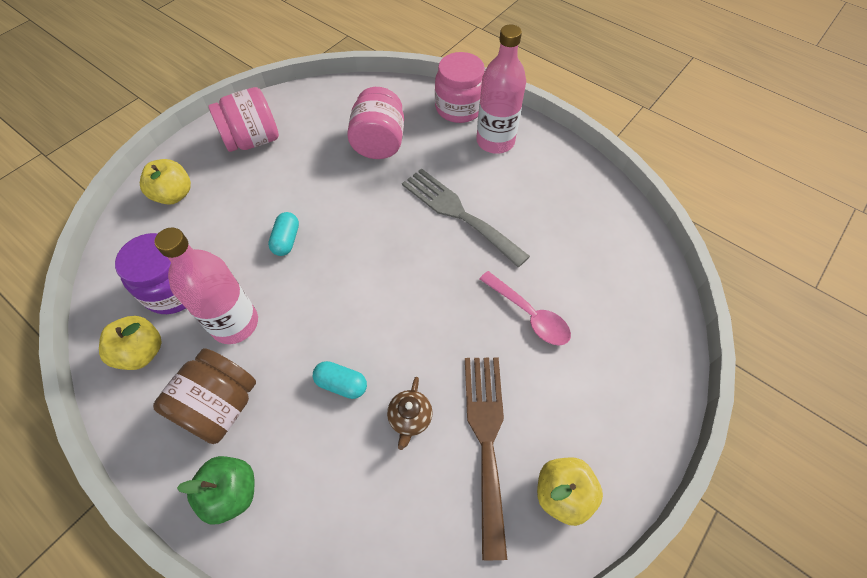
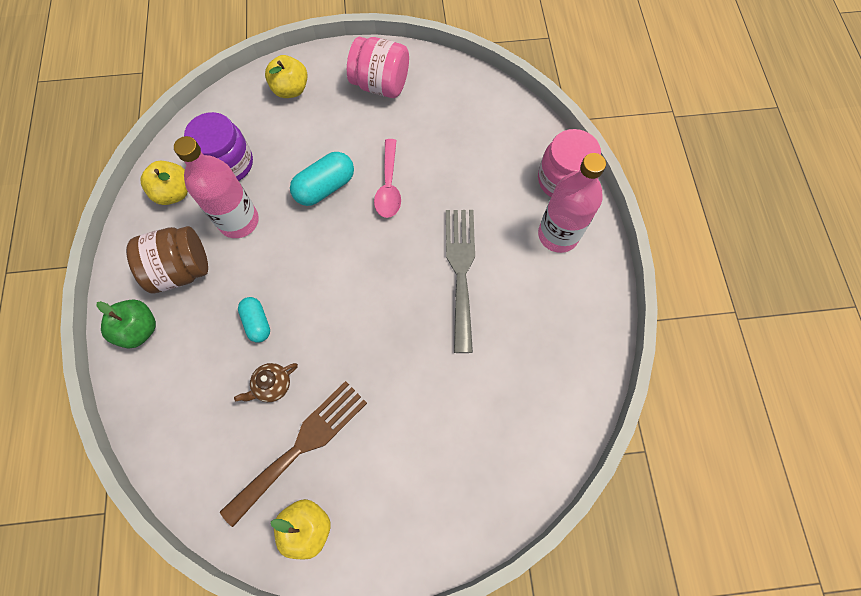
camera: 45 degrees right, 10 degrees up
(286, 240) = (325, 187): turquoise capsule -> turquoise capsule, size x1.56
(379, 143) = (466, 161): pink jar -> none
(529, 315) = (422, 394): pink spoon -> pink spoon (389, 186)

